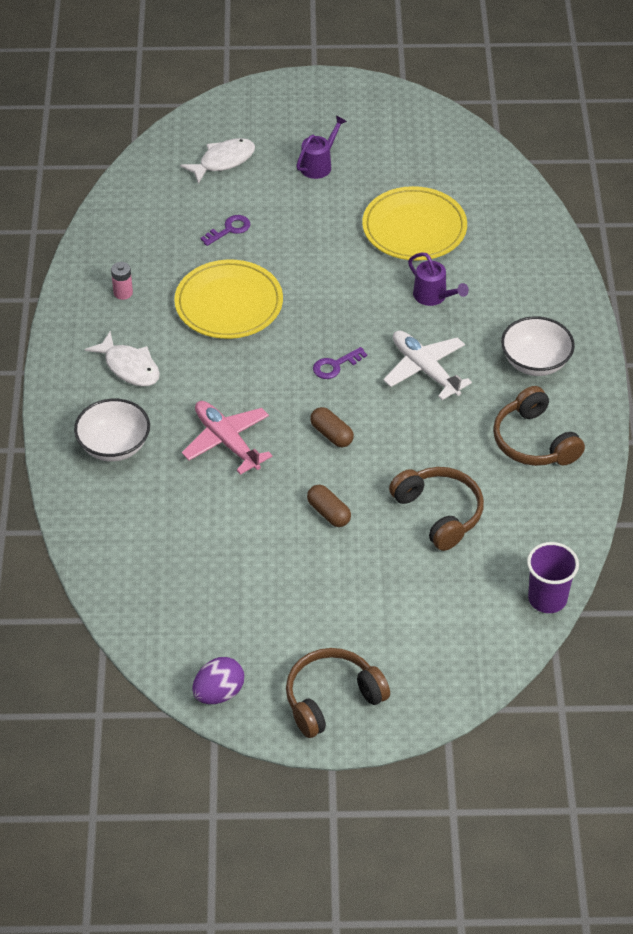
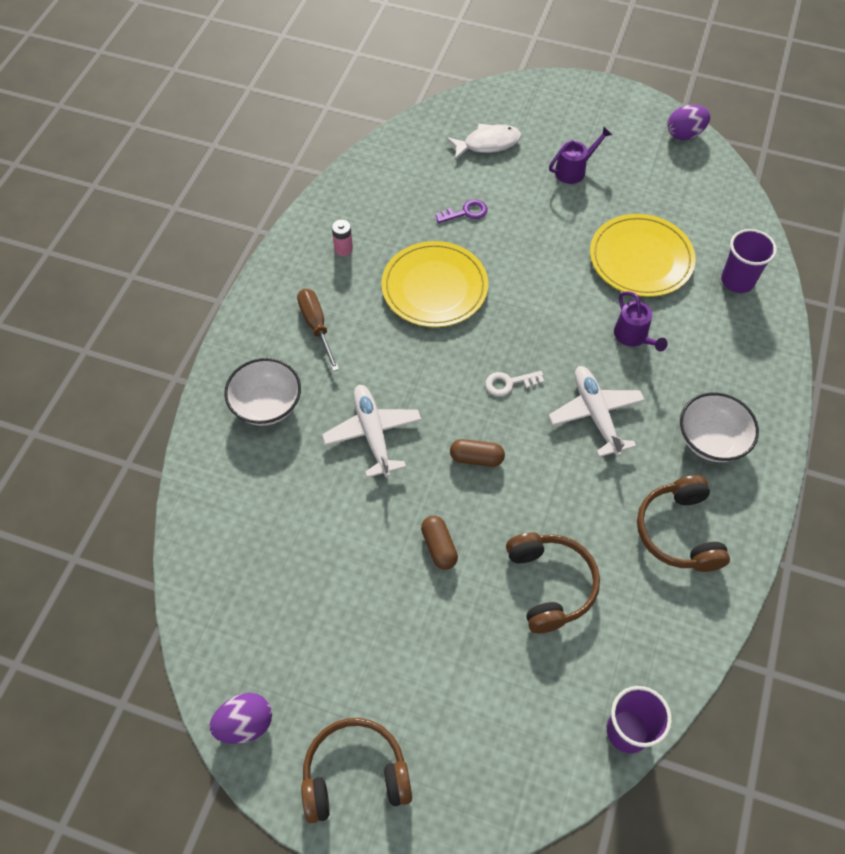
camera: 20 degrees right, 10 degrees up
(129, 367) = (316, 326): white fish -> brown screwdriver
(226, 441) = (372, 434): pink plane -> white plane
(331, 434) = (476, 458): brown capsule -> brown capsule turned 60 degrees counterclockwise
(335, 365) = (509, 383): purple key -> white key
(412, 105) = (684, 134): none -> purple egg
(510, 224) = (737, 281): none -> purple cup

